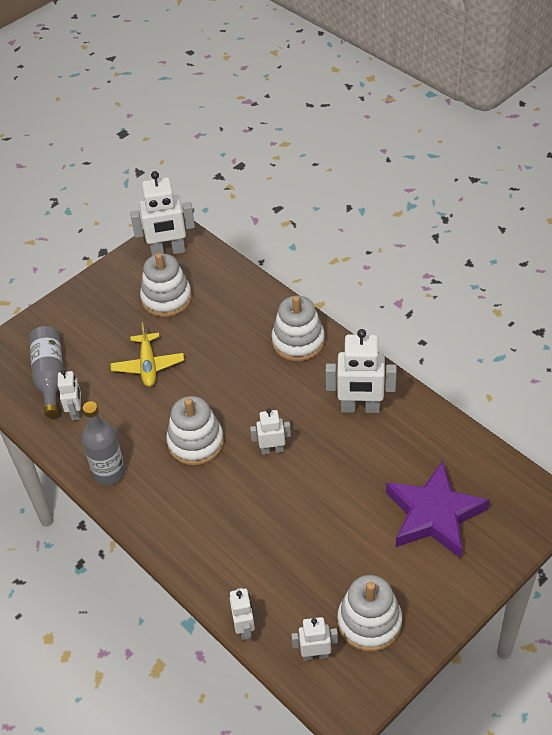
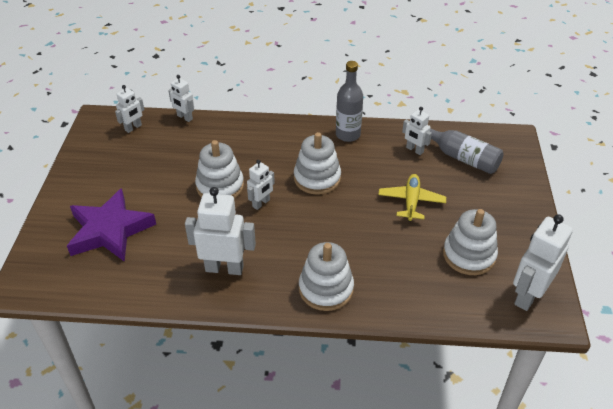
camera: 135 degrees right, 5 degrees down
(148, 365) = (411, 201): yellow plane -> yellow plane turned 60 degrees clockwise
(360, 408) = (224, 268): white robot -> white robot turned 45 degrees clockwise
(369, 622) = (112, 155): white stacking toy -> white stacking toy (220, 186)

